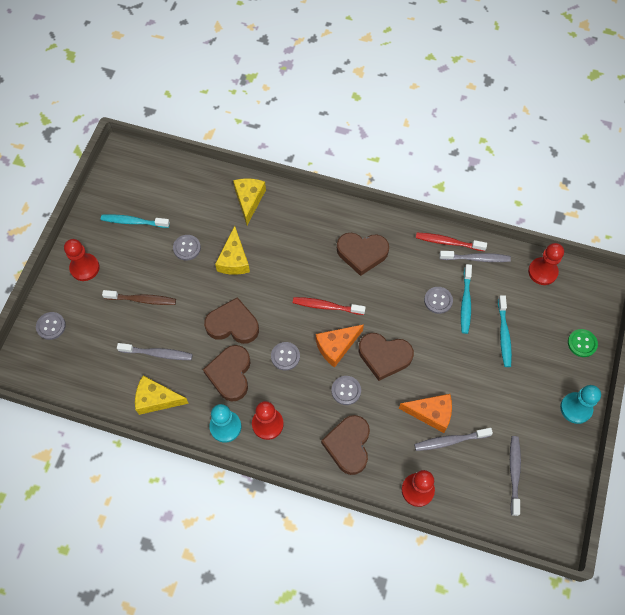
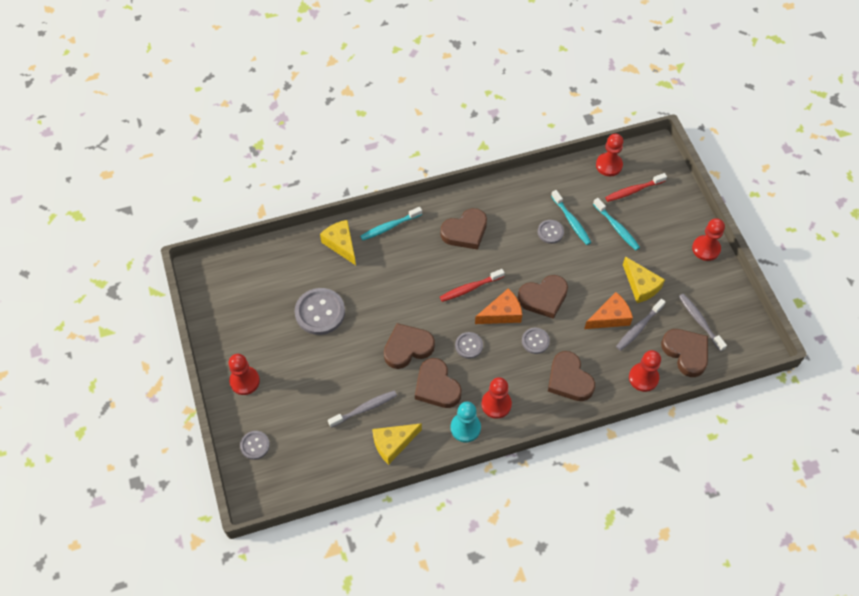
camera: 35 degrees left, 5 degrees down
(133, 222) = (256, 319): turquoise toothbrush -> turquoise toothbrush (389, 227)
(142, 300) = (316, 375): brown toothbrush -> none
(187, 248) = (320, 312): grey button -> grey button, size x1.82
(234, 259) = (367, 297): yellow cheese -> yellow cheese (641, 286)
(336, 346) = (502, 313): orange cheese -> orange cheese turned 135 degrees counterclockwise
(448, 242) = (523, 184): red toothbrush -> red toothbrush (633, 190)
(476, 258) = (554, 184): grey toothbrush -> none
(477, 494) = (686, 353): none -> brown heart
(576, 408) = (706, 249): turquoise pawn -> red pawn
(582, 343) = (675, 200): green button -> none

